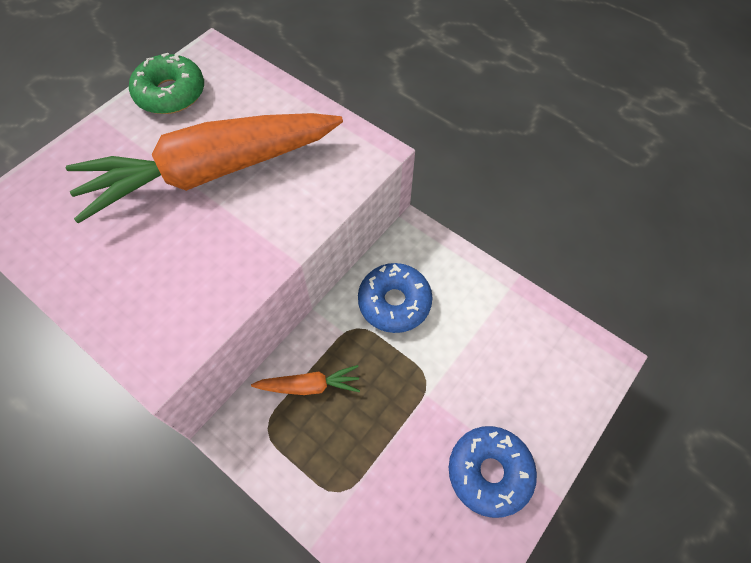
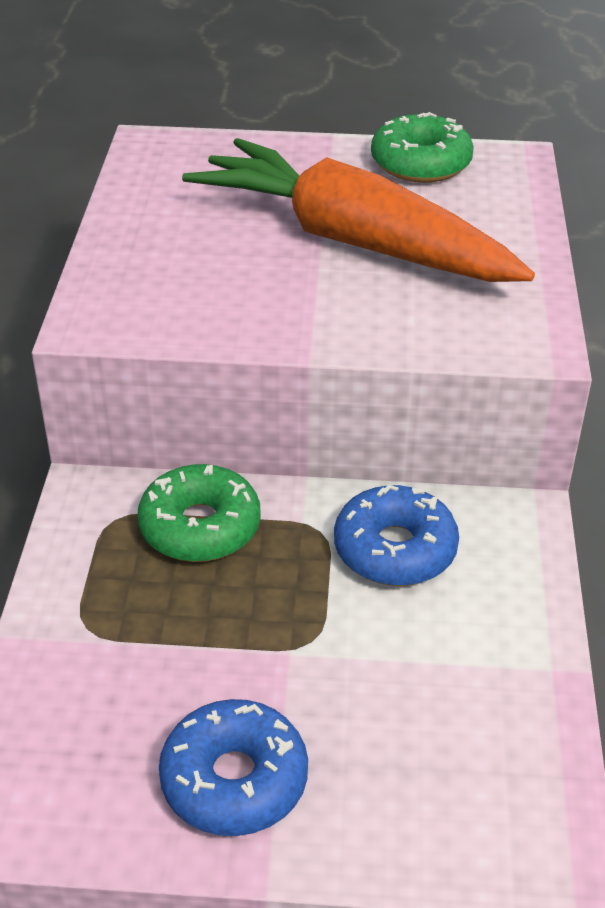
camera: 55 degrees right, 20 degrees down
(309, 386) = (200, 527): orange carrot -> green donut

